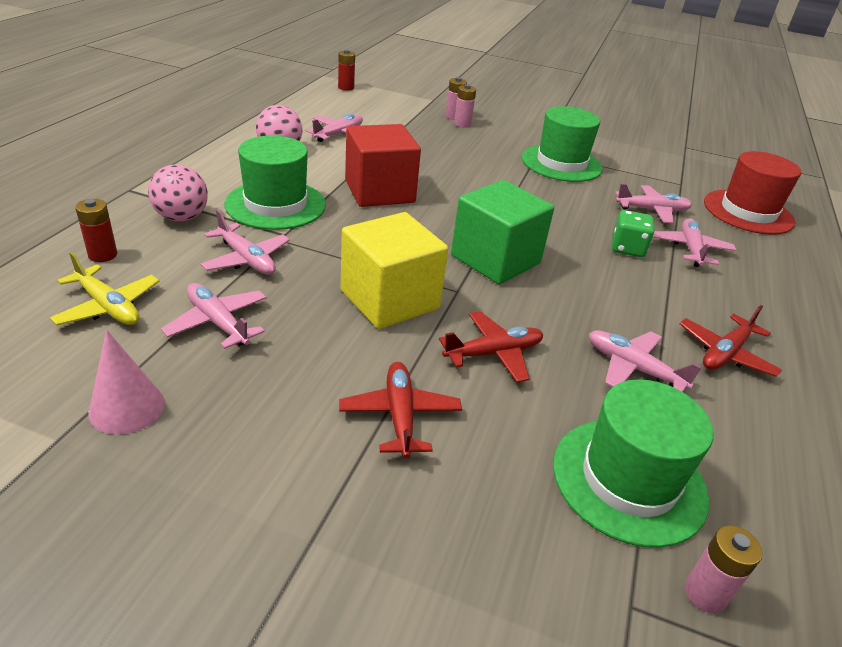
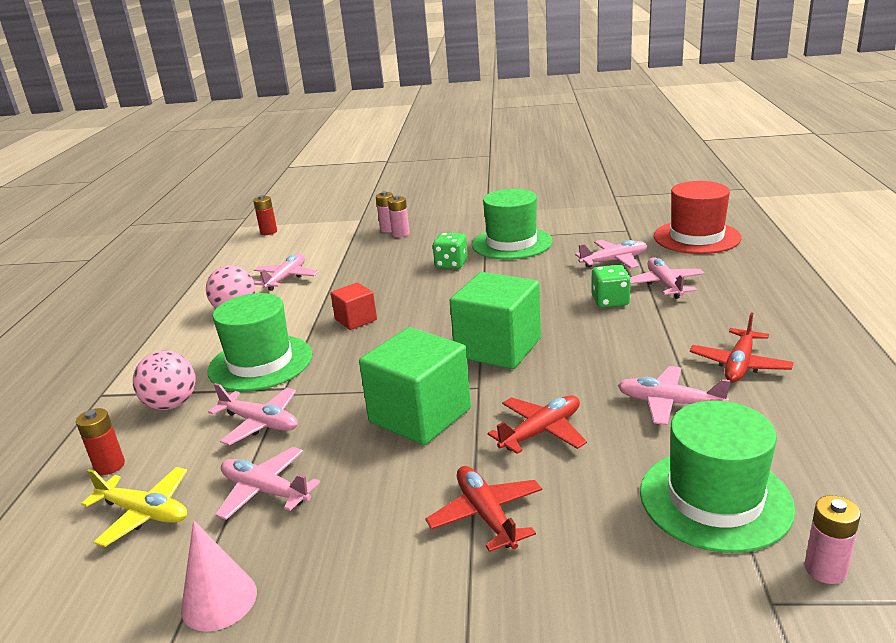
camera: 10 degrees left, 10 degrees down
(379, 191) = (356, 320): red cube -> red cube, size x0.53
(389, 299) = (420, 415): yellow cube -> green cube
(494, 166) = (451, 264): none -> green dice

